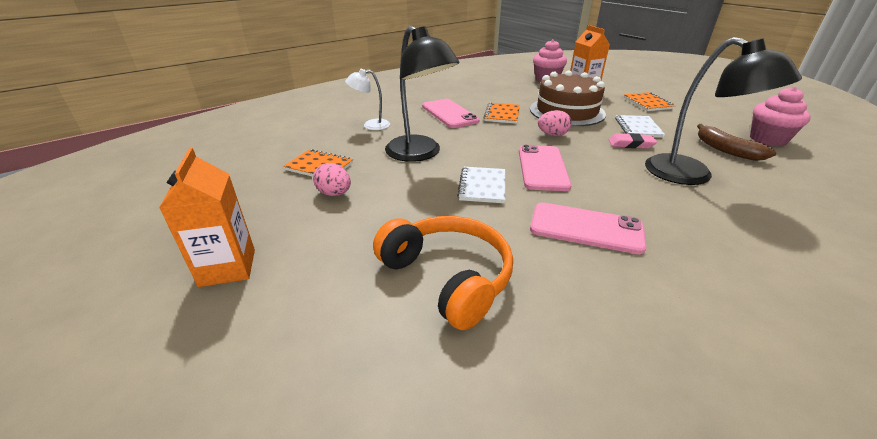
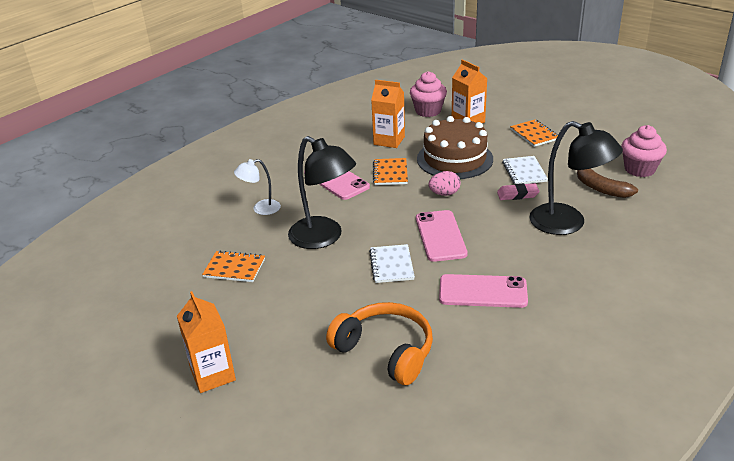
camera: 10 degrees left, 0 degrees up
(334, 194) = (264, 295): pink egg -> none
(507, 94) = (389, 140): none -> orange carton

